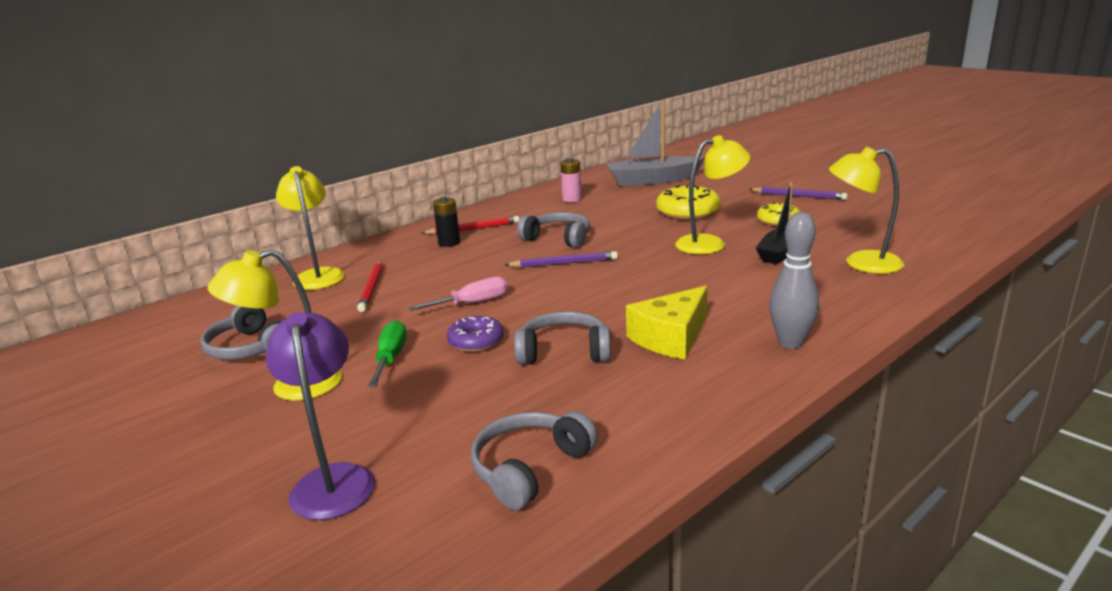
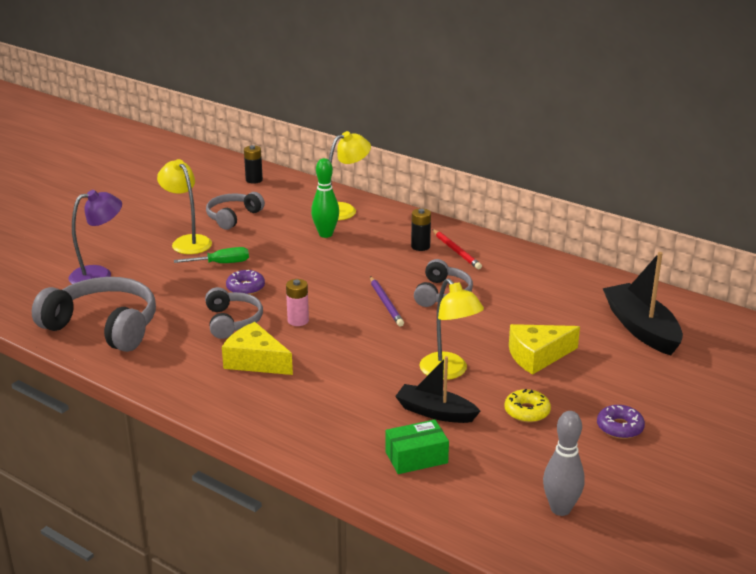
camera: 75 degrees right, 5 degrees up
(147, 330) = (254, 180): none -> black battery
(372, 288) = (325, 234): red pencil -> green bowling pin
(472, 303) = (304, 276): pink screwdriver -> none
(530, 468) = (103, 327): grey headphones -> grey headphones, size x1.71
(572, 199) = (555, 288): pink battery -> pink battery (298, 320)
(652, 180) = (641, 328): grey boat -> black boat
(688, 212) = (537, 356): yellow donut -> yellow cheese
(790, 343) = (249, 412): grey bowling pin -> grey bowling pin (560, 509)
(798, 196) = (619, 427): purple pencil -> purple donut
(861, 263) = (416, 457): yellow lamp -> green box

